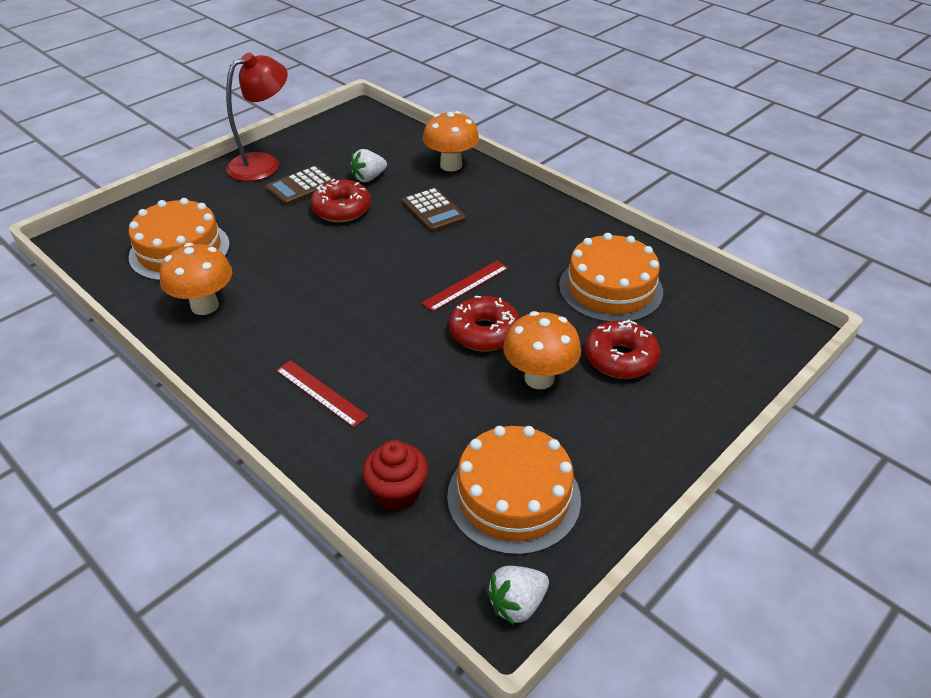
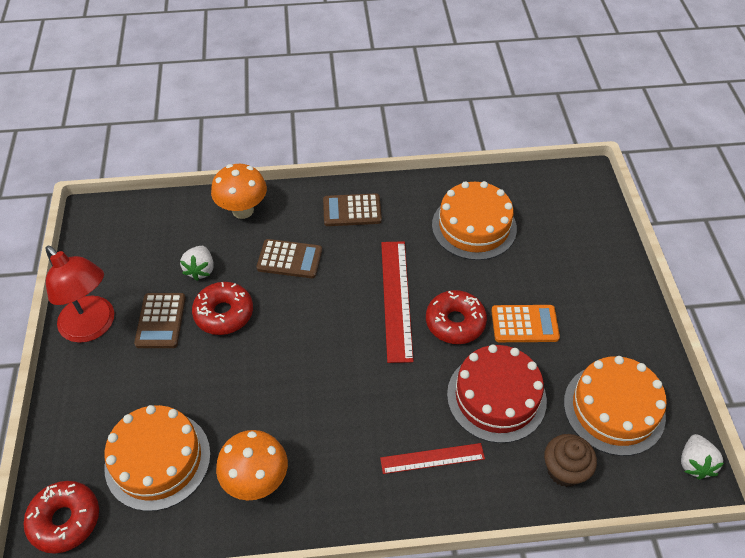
camera: 50 degrees left, 10 degrees up
(263, 164) = (93, 327): red lamp -> red lamp turned 135 degrees clockwise
(397, 493) = (564, 470): red cupcake -> brown cupcake
(431, 401) = (496, 397): none -> red cake
(466, 285) = (396, 299): red ruler -> red ruler, size x1.63
(527, 214) = (352, 210): none -> brown calculator
(539, 378) = (524, 324): orange mushroom -> orange calculator
(620, 358) = (542, 271): red donut -> red donut (65, 520)

